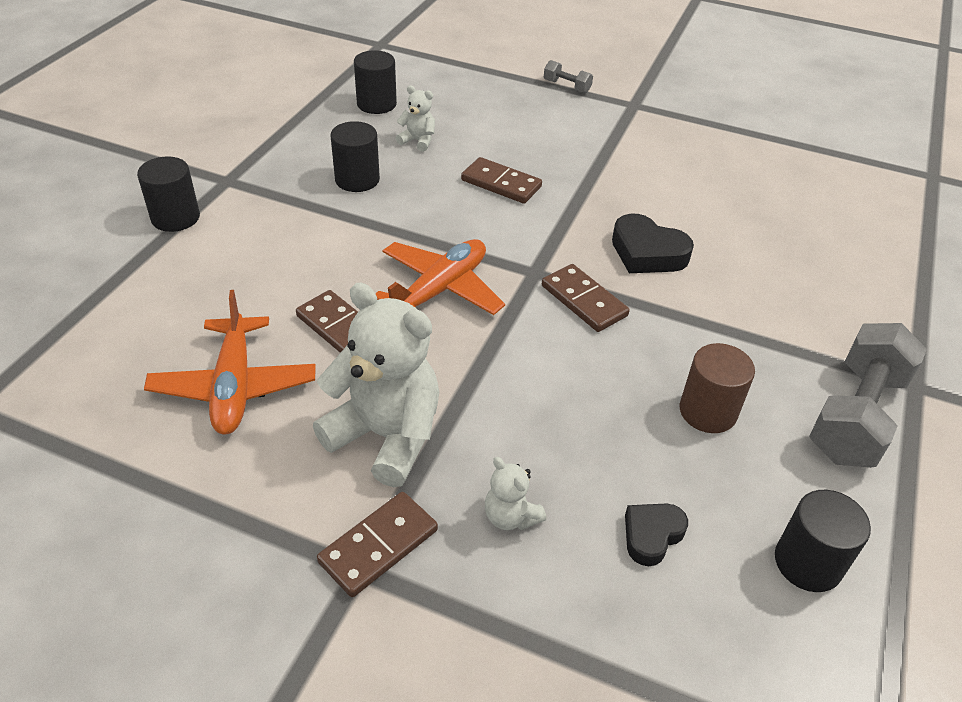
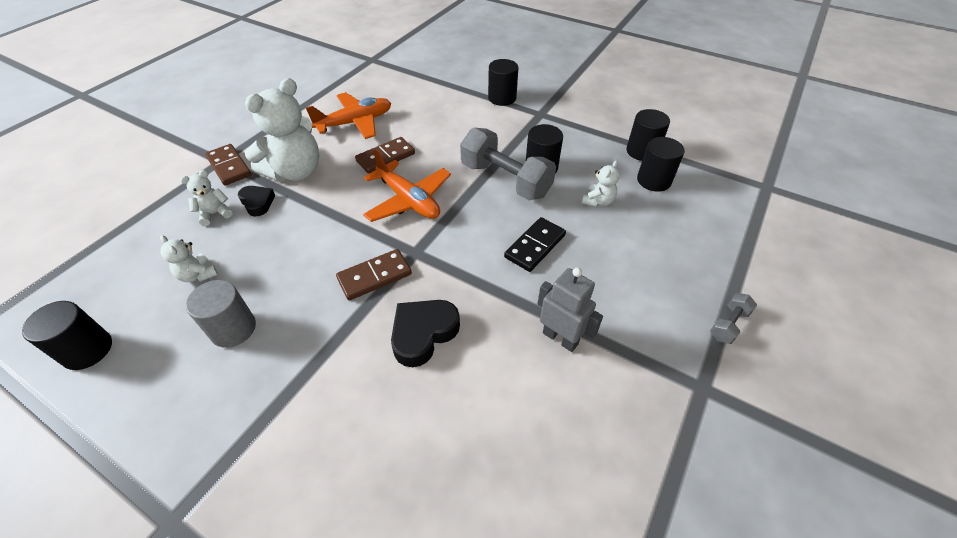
camera: 100 degrees right, 5 degrees up
(234, 386) = (355, 123): orange plane -> orange plane turned 150 degrees clockwise
(321, 107) = (642, 151): none -> black cylinder
(501, 184) = (535, 246): brown domino -> black domino
(616, 169) = (560, 338): none -> grey robot
(641, 486) = (198, 275): none -> white teddy bear
(651, 535) = (162, 272): black heart -> black heart (257, 203)
(707, 411) = (233, 329): brown cylinder -> grey cylinder
(856, 415) = (171, 442): grey dumbbell -> grey dumbbell (505, 180)

